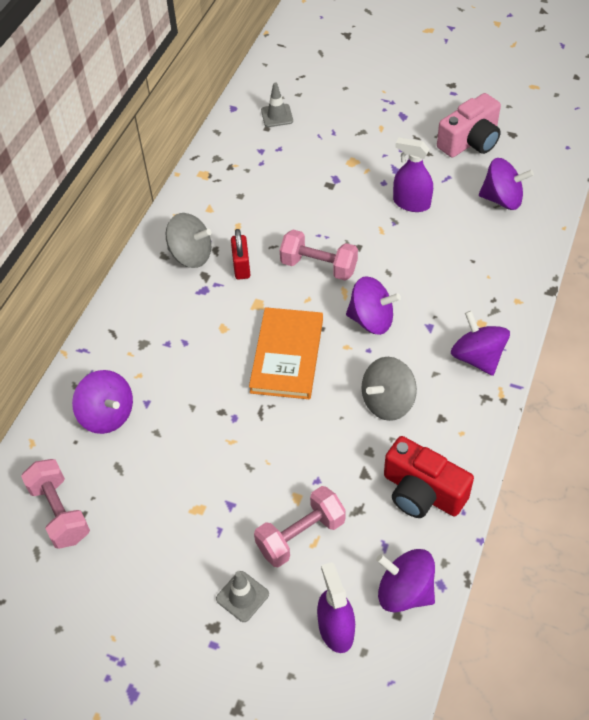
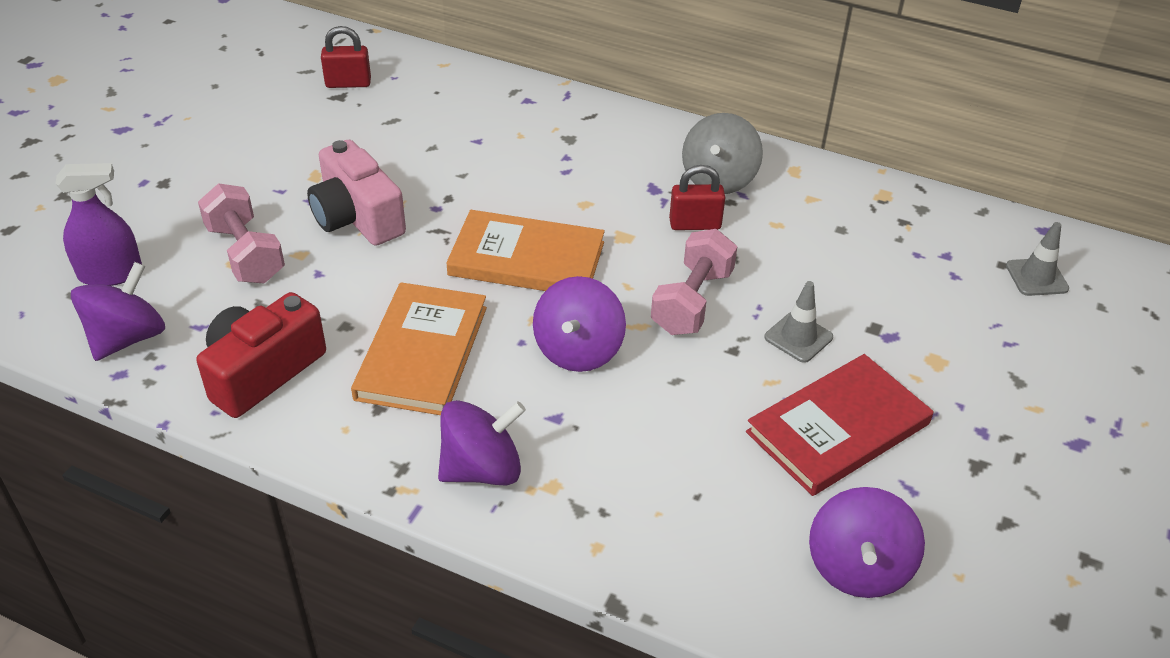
camera: 90 degrees right, 10 degrees down
(60, 512) = (348, 83): pink dumbbell -> red padlock
(107, 415) = (466, 112): purple spinning top -> none
(242, 596) = (188, 204): grey traffic cone -> grey traffic cone (798, 337)
(387, 402) = (422, 352): grey spinning top -> orange book
(411, 203) = (838, 428): purple spray bottle -> red book
(470, 141) = (1022, 541): pink camera -> pink camera (357, 217)

